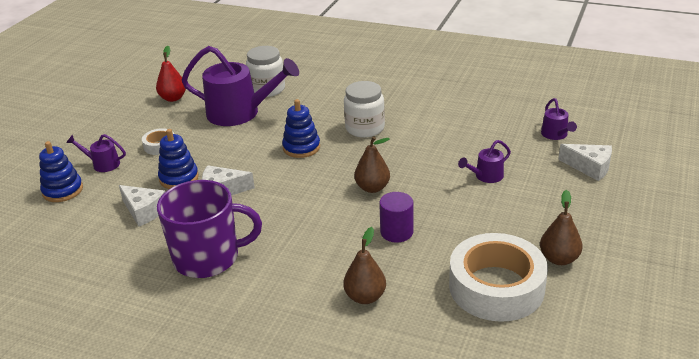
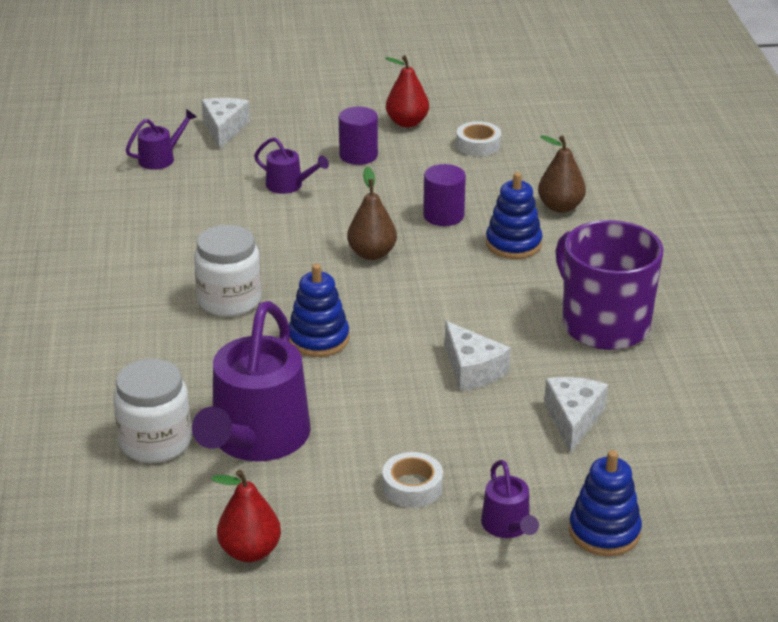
camera: 120 degrees left, 0 degrees up
(179, 178) = (477, 423): blue stacking toy -> blue stacking toy (513, 244)
(240, 113) = (255, 440): purple watering can -> purple watering can turned 150 degrees counterclockwise
(496, 287) = (478, 145): white tape -> white tape, size x0.45
(513, 217) = (358, 155): none -> purple cylinder
(559, 259) = (407, 122): brown pear -> red pear

